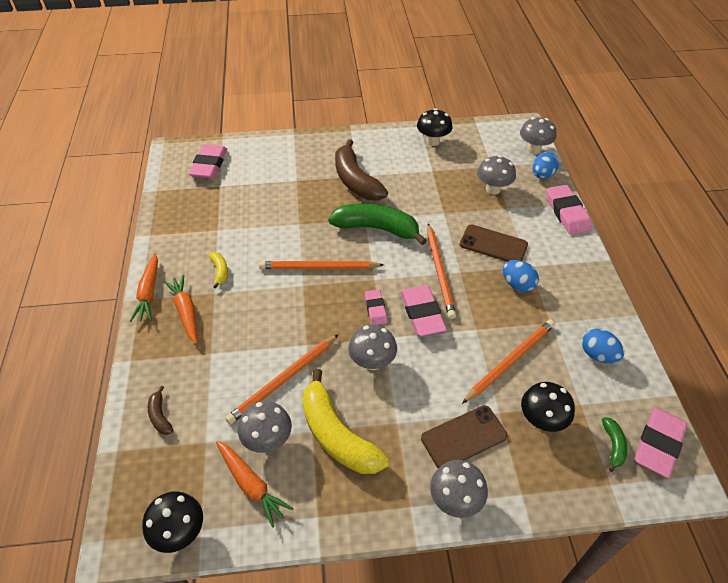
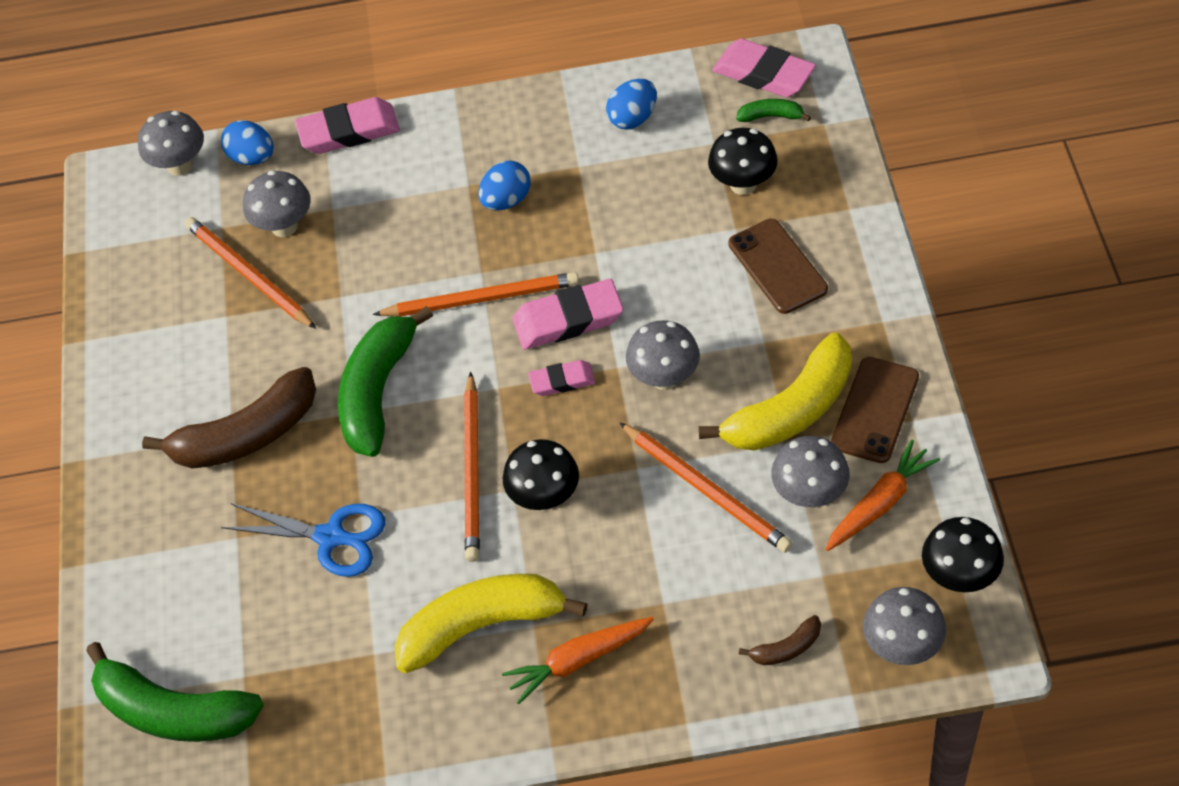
camera: 85 degrees left, 5 degrees up
(149, 293) = (536, 734): orange carrot -> none
(209, 165) = (173, 711): pink eraser -> green banana
(220, 271) = (482, 626): yellow banana -> yellow banana, size x2.25
(288, 213) = (332, 537): none -> blue scissors
(433, 141) = (138, 317): black mushroom -> black mushroom (545, 497)
(455, 500) = (867, 275): grey mushroom -> grey mushroom (902, 647)
(493, 245) = (420, 229): brown phone -> brown phone (875, 410)
(510, 361) = (650, 214): orange pencil -> orange pencil (248, 275)

